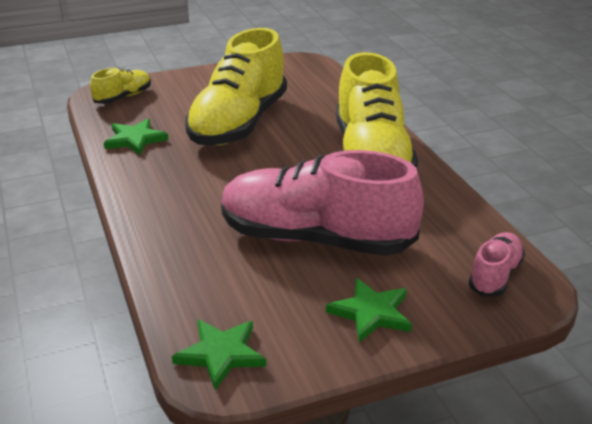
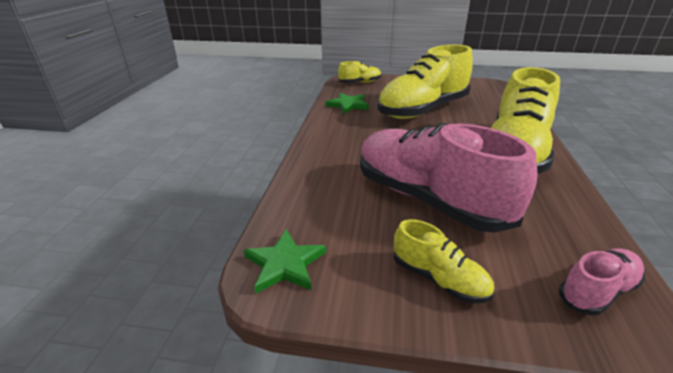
camera: 30 degrees right, 0 degrees up
(371, 313) = (439, 279): green star -> yellow shoe

